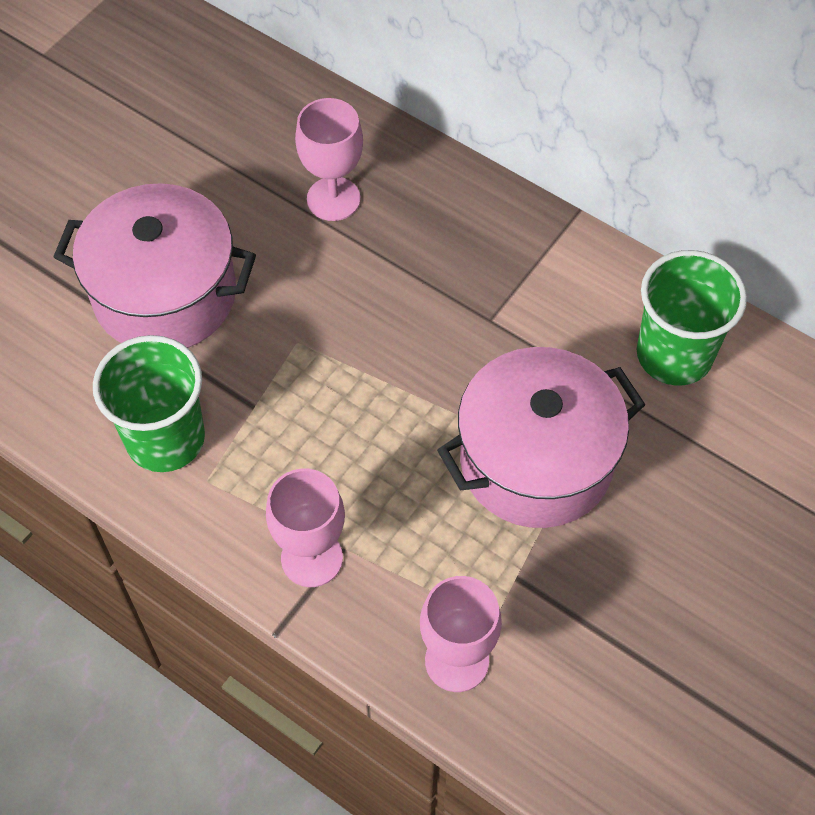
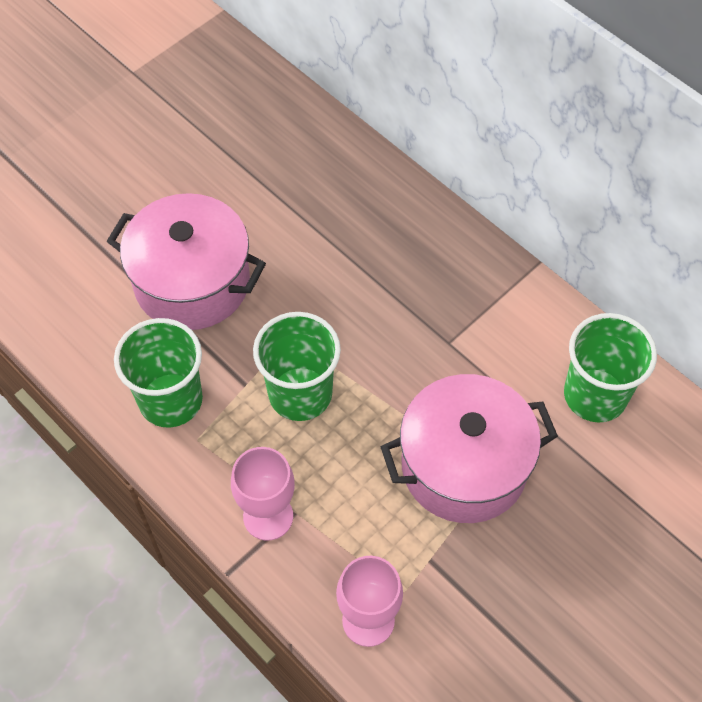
camera: 10 degrees right, 0 degrees up
(323, 407) = (300, 394): none -> green cup
(333, 199) = (341, 223): pink goblet -> none

